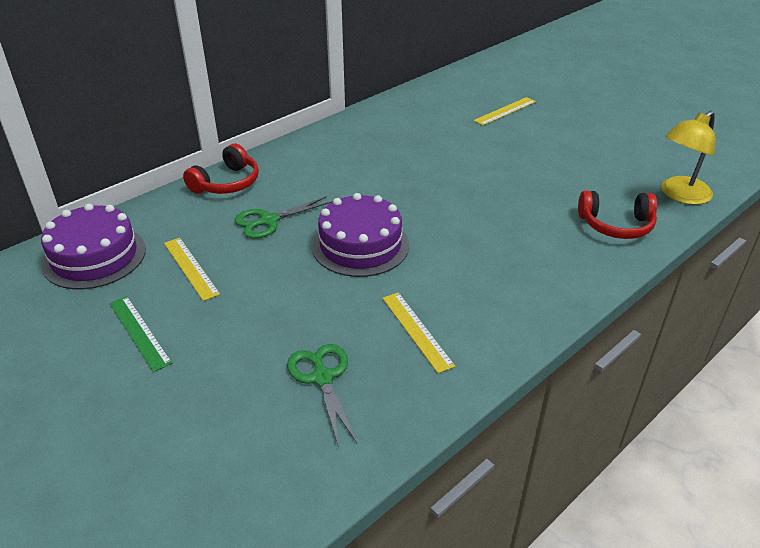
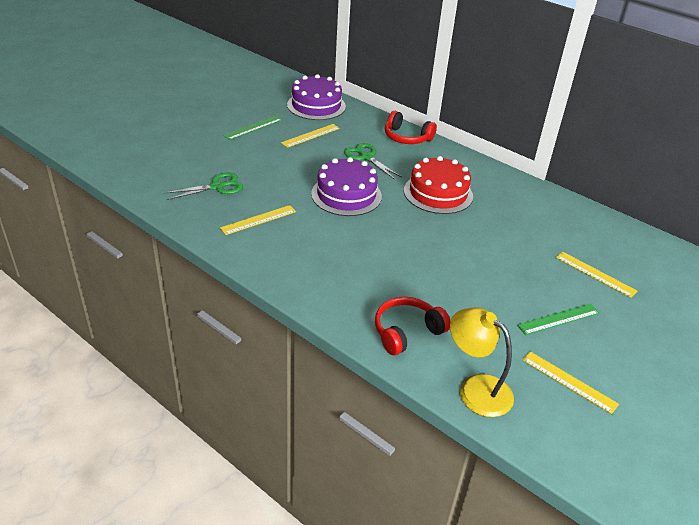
camera: 80 degrees right, 0 degrees up
(364, 176) = (438, 193): none -> red cake
(573, 140) = (558, 319): none -> green ruler
(616, 225) = (406, 332): red headphones -> red headphones turned 60 degrees clockwise
(652, 149) = (569, 382): none -> yellow ruler

